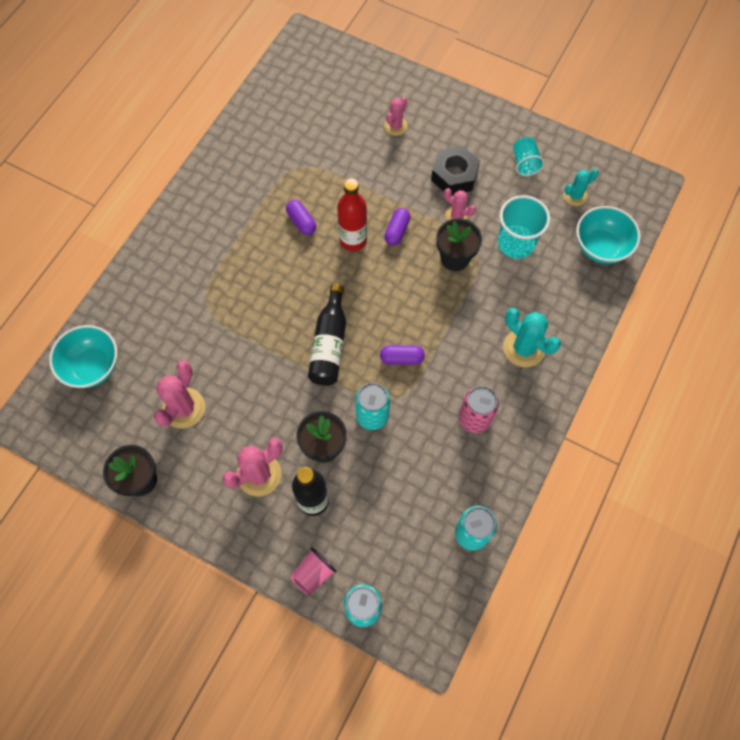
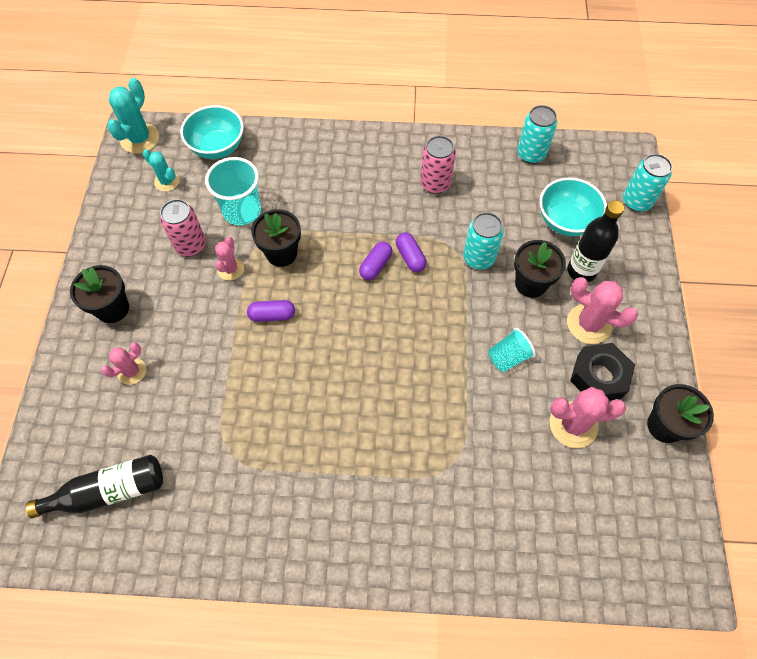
camera: 115 degrees left, 5 degrees down
(92, 366) = (590, 549): turquoise bowl -> turquoise bowl (565, 221)
(301, 222) = (302, 414): purple capsule -> purple capsule (375, 265)
(313, 573) = (637, 245): pink cup -> none
(329, 344) = (430, 323): black bottle -> black bottle (108, 491)
(353, 240) = (302, 352): red bottle -> none
(395, 126) = (132, 371): pink cactus -> pink cactus turned 45 degrees counterclockwise
(454, 175) = (180, 289): black nut -> black nut (599, 376)
(458, 127) = (113, 309): none -> black flower pot
(495, 194) = (191, 245): none -> pink can
(523, 348) = (349, 171): turquoise cactus -> turquoise cactus (140, 139)
(525, 163) = (141, 233): turquoise cup -> turquoise cup (508, 357)

